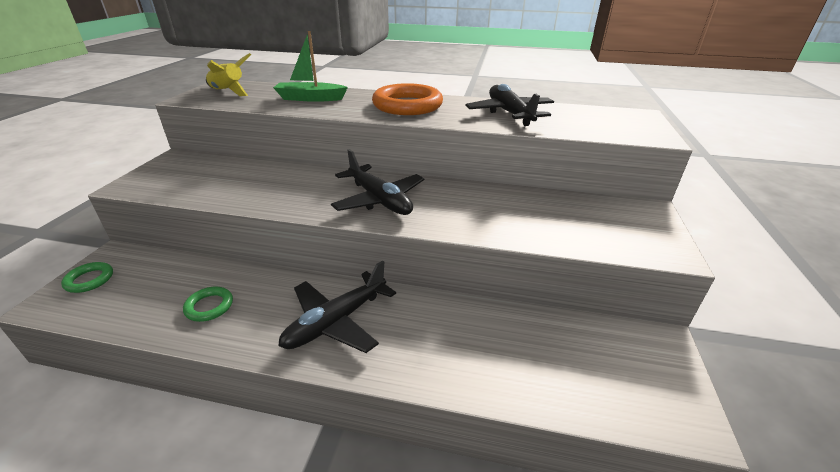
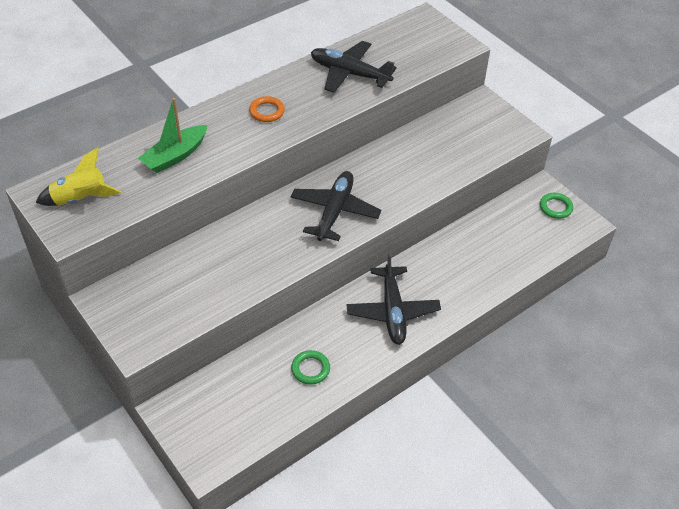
camera: 50 degrees left, 15 degrees up
(89, 280) = (197, 431): green ring -> green ring (555, 207)
(379, 200) = (334, 211): black plane -> black plane turned 75 degrees counterclockwise
(407, 105) = (267, 111): orange ring -> orange ring, size x0.49

